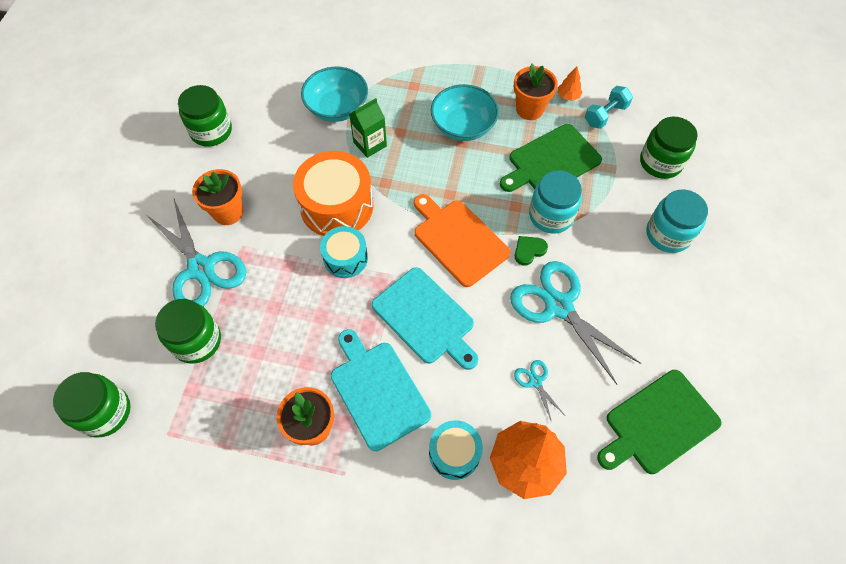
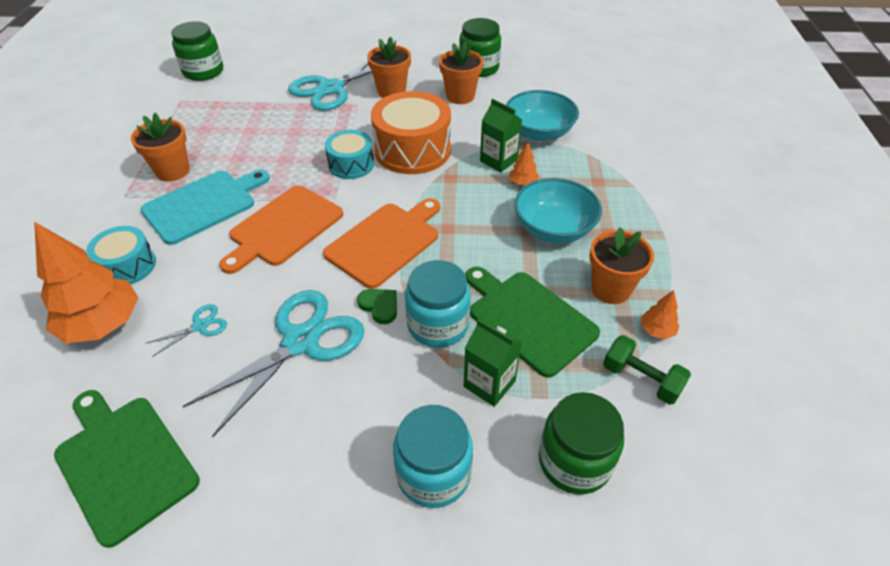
camera: 80 degrees right, 15 degrees down
(197, 341) = (261, 99): green jar -> none
(258, 155) = (460, 96): none -> orange flower pot
(404, 133) = (523, 183): none -> orange tree
(426, 318) = (283, 228): turquoise cutting board -> orange cutting board
(604, 194) = (489, 384): none -> green carton
(605, 115) = (641, 379): turquoise dumbbell -> green dumbbell

